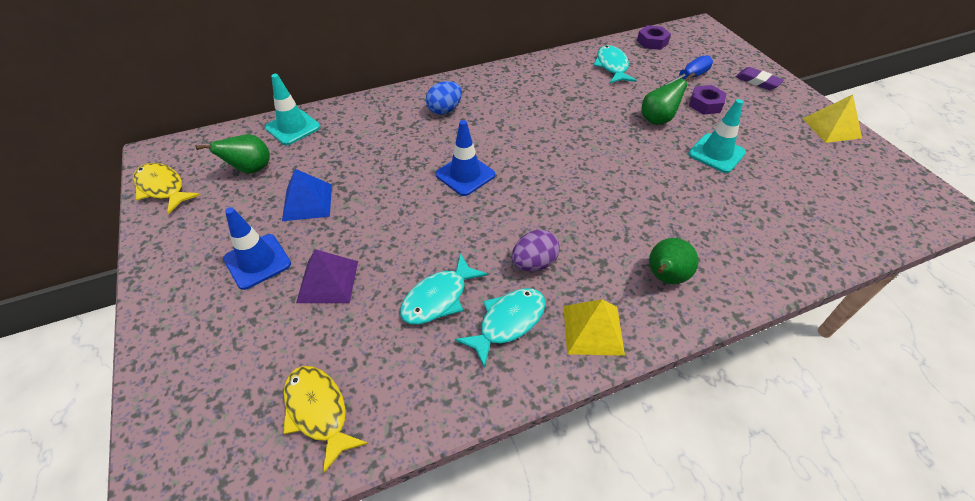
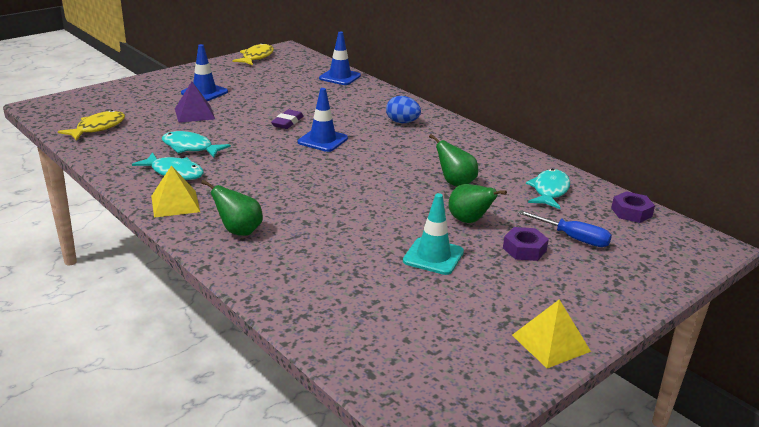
camera: 70 degrees right, 20 degrees down
(251, 169) = (287, 74): green pear -> green pear (455, 183)
(293, 127) = (340, 77): turquoise traffic cone -> blue traffic cone
(307, 202) = (263, 95): blue pyramid -> none
(534, 263) = (235, 176): purple egg -> none
(612, 66) = (549, 191): turquoise fish -> turquoise fish turned 45 degrees counterclockwise
(757, 81) = (612, 287): purple eraser -> purple eraser (287, 122)

